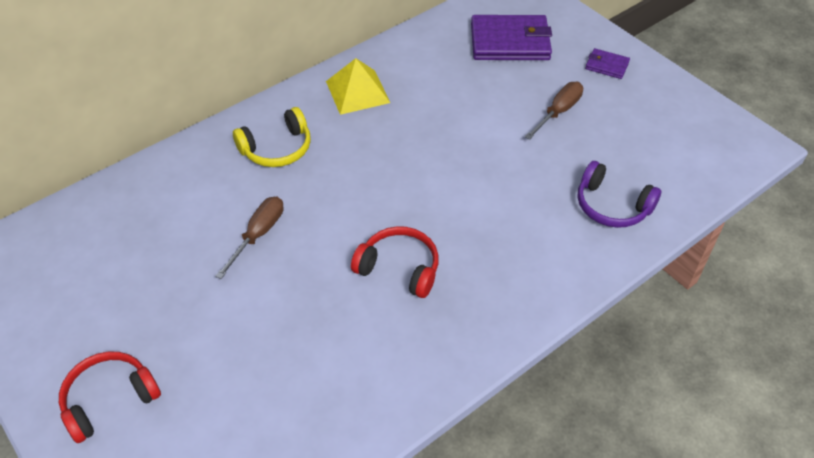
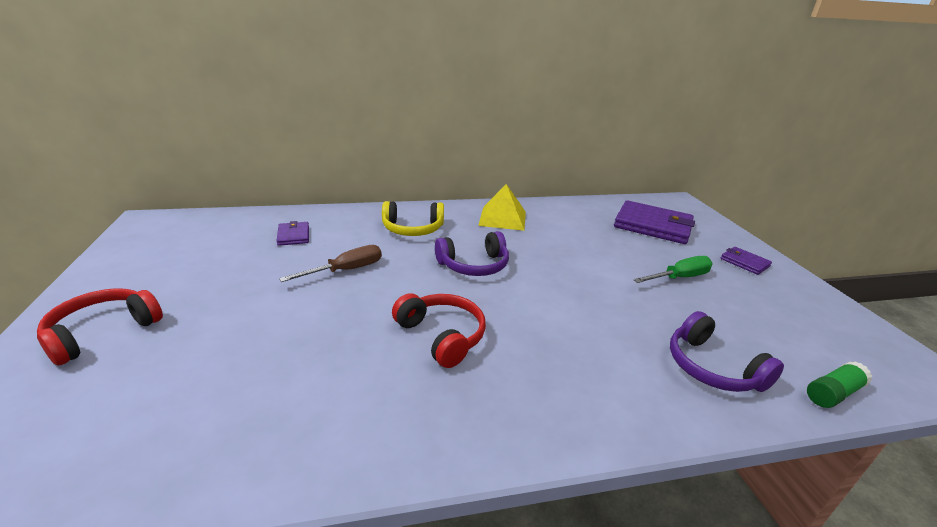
camera: 25 degrees right, 20 degrees down
(109, 400) = (103, 332): red headphones -> red headphones turned 45 degrees counterclockwise
(161, 212) = (293, 235): none -> purple wallet
(373, 175) = (474, 265): none -> purple headphones
(558, 112) = (679, 278): brown screwdriver -> green screwdriver
(695, 193) = (833, 393): none -> green glue stick

